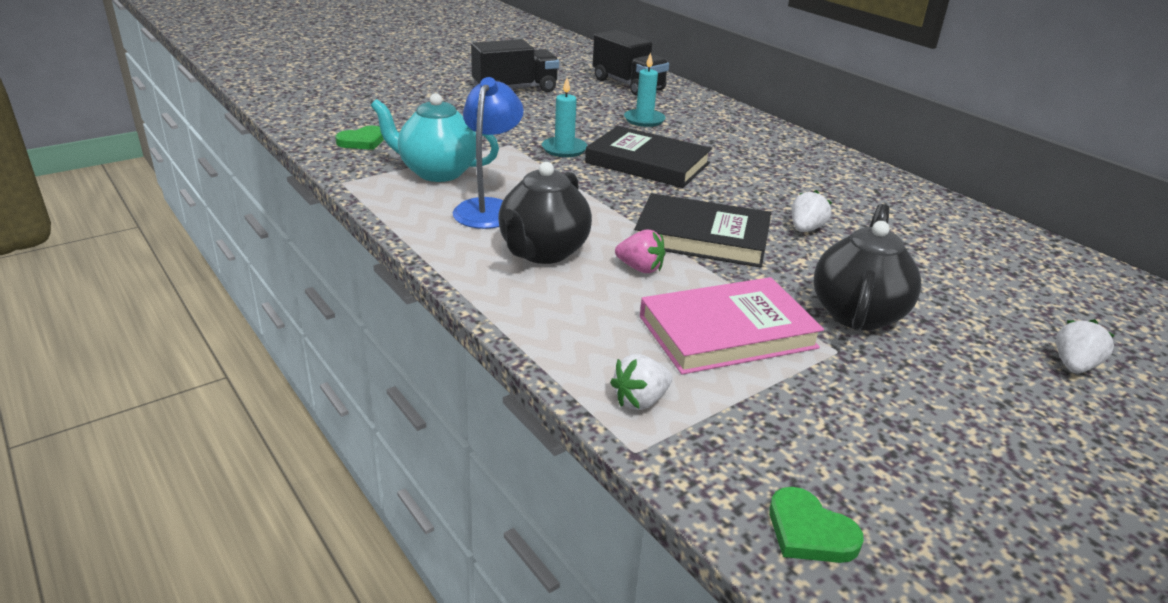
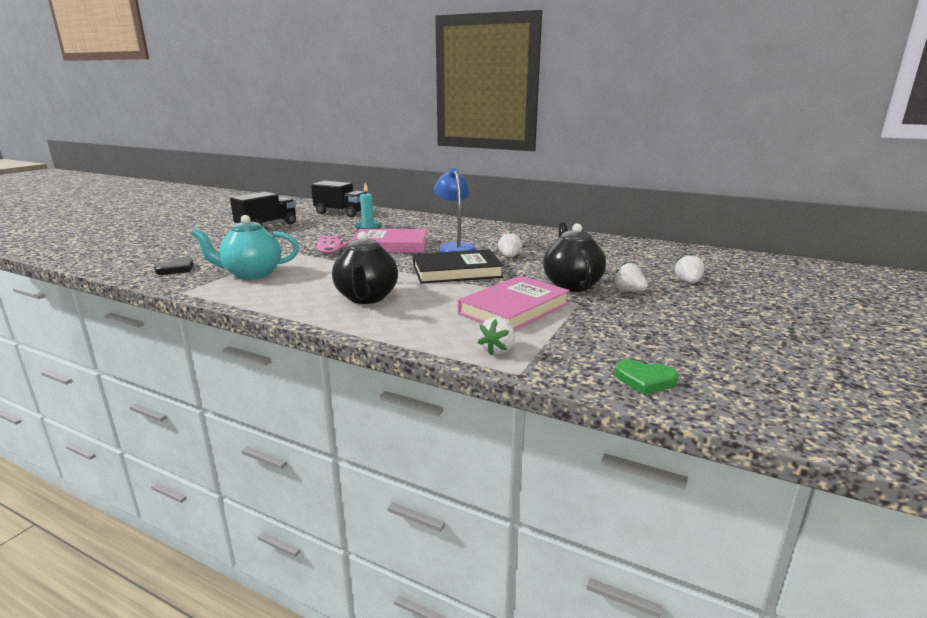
camera: 25 degrees left, 10 degrees down
(362, 141) = (176, 269): green heart -> black heart
(488, 208) = (307, 284): blue lamp -> blue lamp (455, 247)
(564, 149) = (330, 248): turquoise candle -> pink fish
(640, 268) = (435, 292): pink strawberry -> none
(647, 163) = (390, 245): black book -> pink book
(944, 352) = (628, 291): none -> white strawberry

